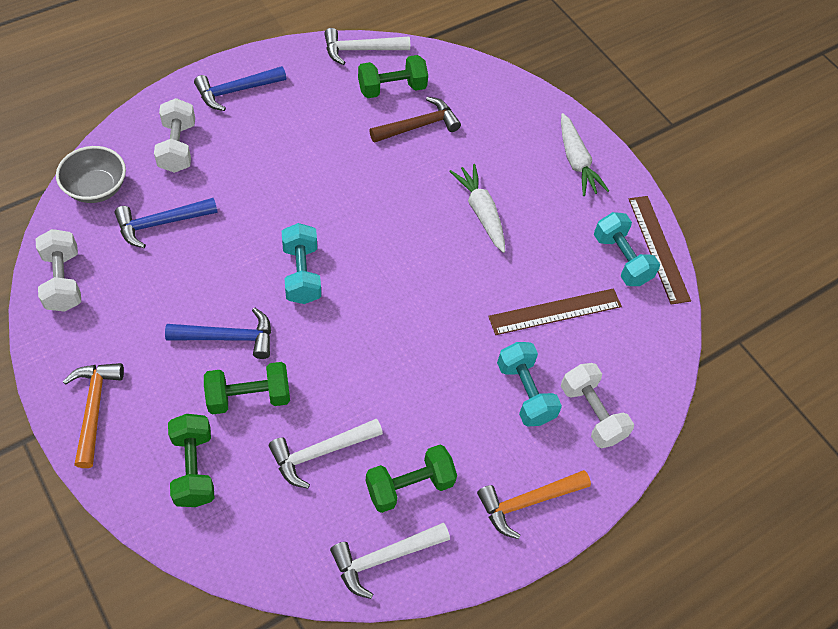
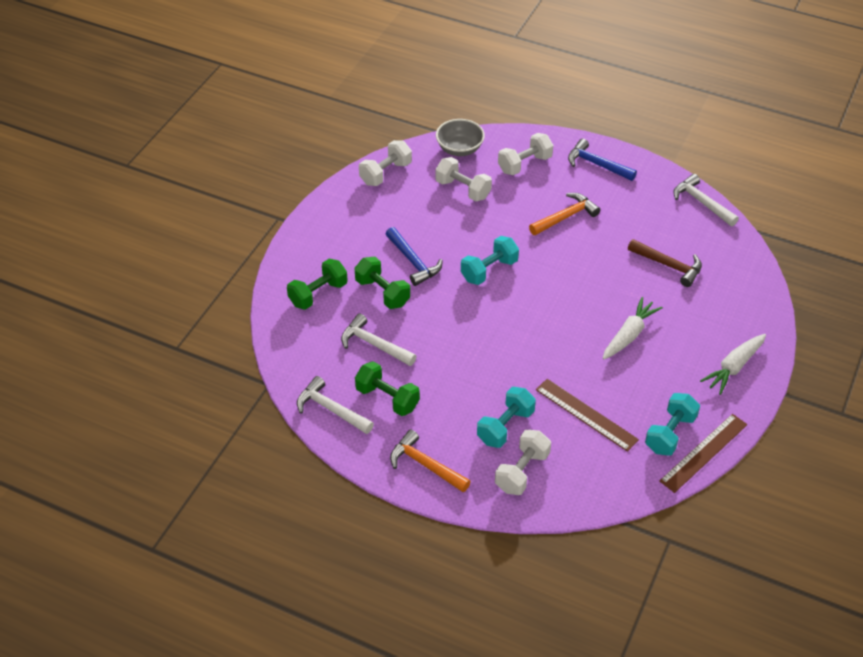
camera: 65 degrees right, 10 degrees down
(94, 409) = (319, 233): orange hammer -> orange hammer (565, 217)
(161, 223) = (463, 189): blue hammer -> white dumbbell
(392, 88) = (686, 235): green dumbbell -> none

